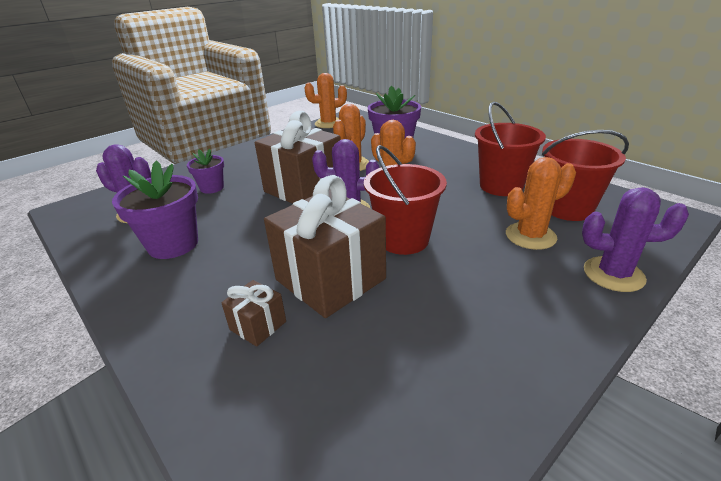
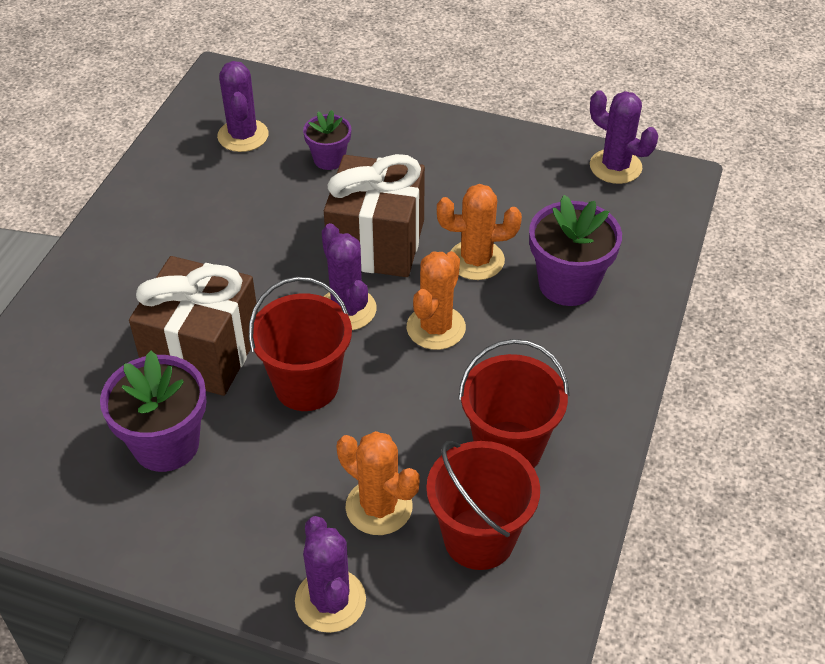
camera: 60 degrees right, 15 degrees up
(173, 244) = (201, 201): purple flower pot -> purple flower pot (166, 444)
(258, 325) = (115, 331): brown gift -> none
(328, 123) = (615, 167): orange cactus -> purple cactus

